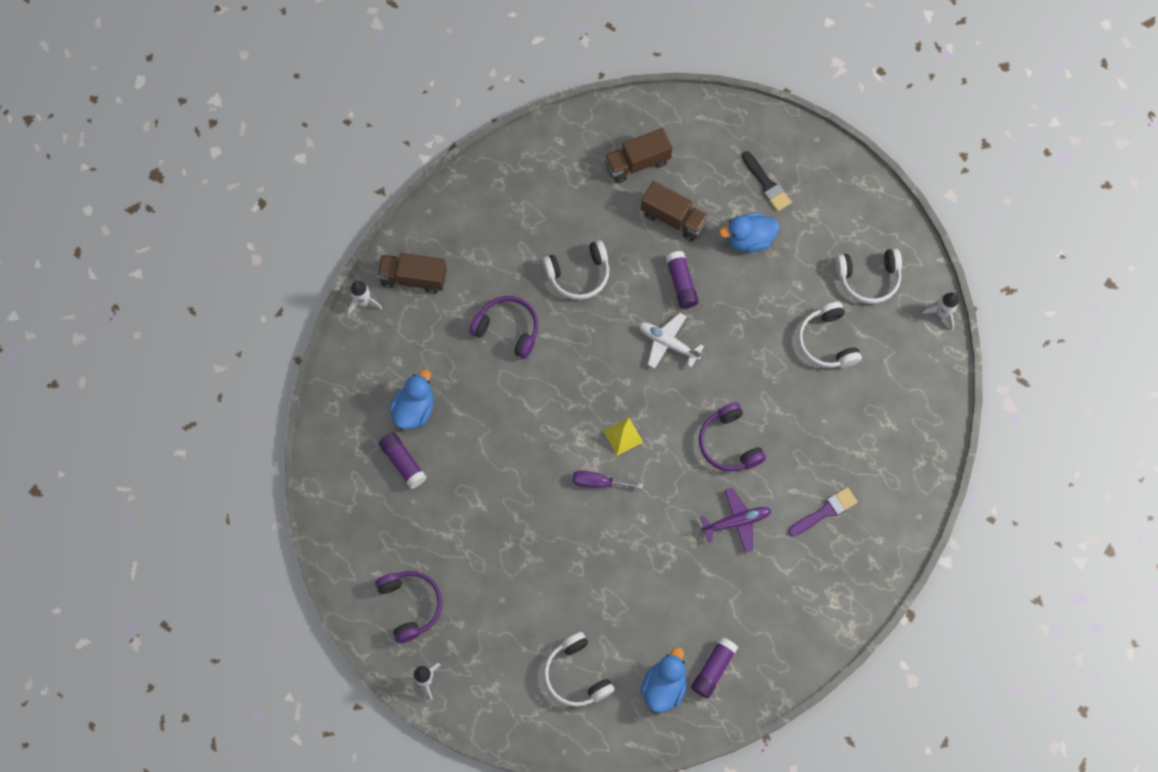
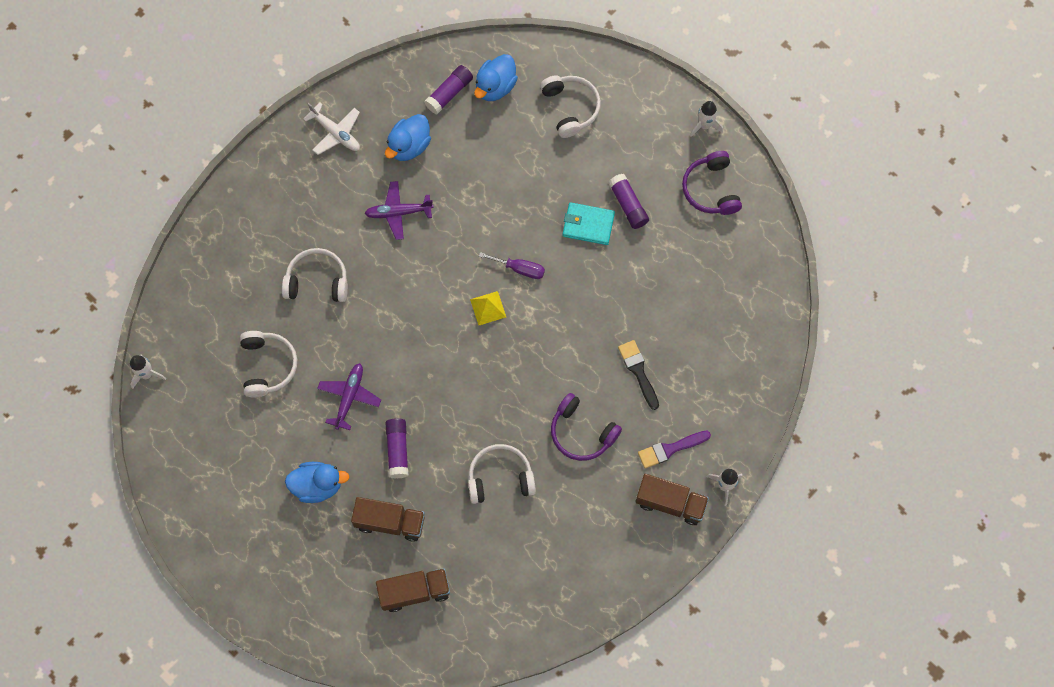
camera: 170 degrees left, 0 degrees up
(403, 462) = (702, 318): purple glue stick -> purple glue stick (628, 205)
(414, 409) = (686, 367): blue duck -> blue duck (409, 146)
(535, 542) = (588, 225): none -> turquoise wallet
(668, 343) = (425, 391): white plane -> white plane (335, 133)
(673, 218) = (390, 522): brown truck -> brown truck turned 150 degrees clockwise
(729, 443) = (388, 284): purple headphones -> none
(740, 325) = (349, 397): none -> purple plane
(767, 184) = (283, 543): black brush -> black brush (638, 371)
(825, 511) = (314, 208): purple brush -> purple brush (670, 449)
(868, 278) = (208, 423): white headphones -> white headphones (317, 281)

